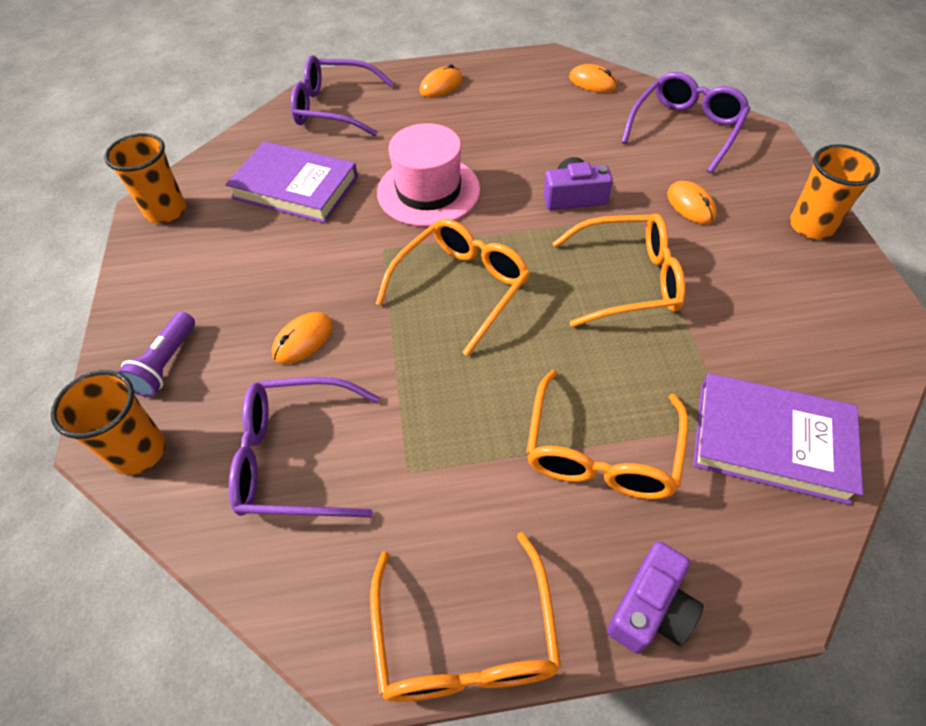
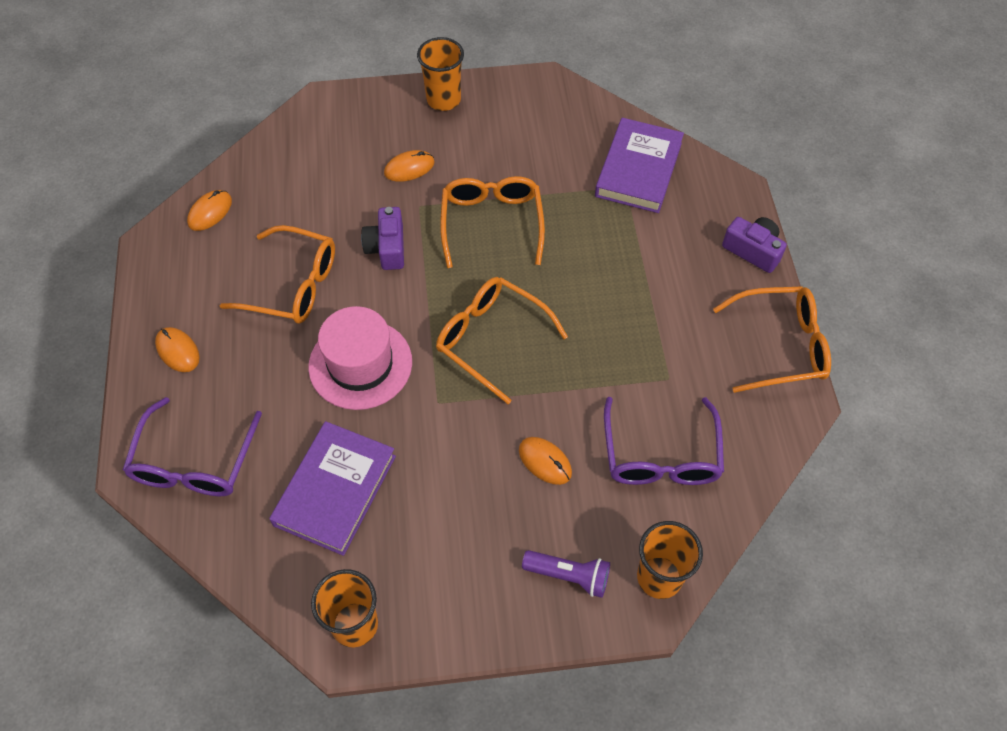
camera: 90 degrees left, 5 degrees up
(601, 451) = (649, 261): orange glasses -> orange glasses (292, 285)
(685, 129) = (305, 152): purple glasses -> none

